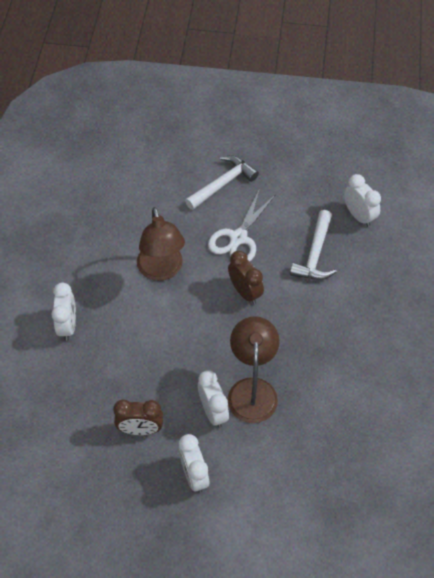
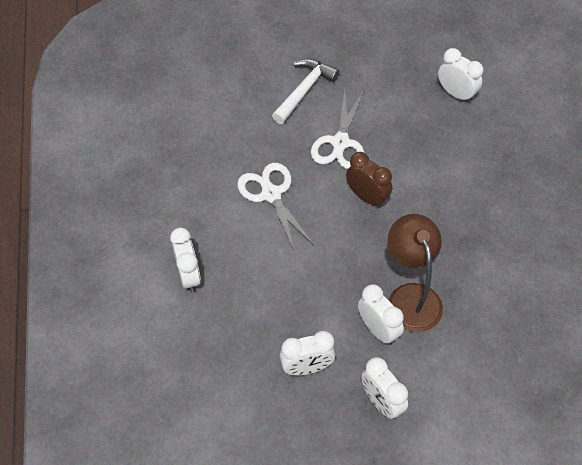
camera: 15 degrees left, 0 degrees up
(140, 429) = (307, 367): brown clock -> white clock
(162, 270) = (271, 194): brown lamp -> white scissors
(315, 255) = (425, 142): white hammer -> none

